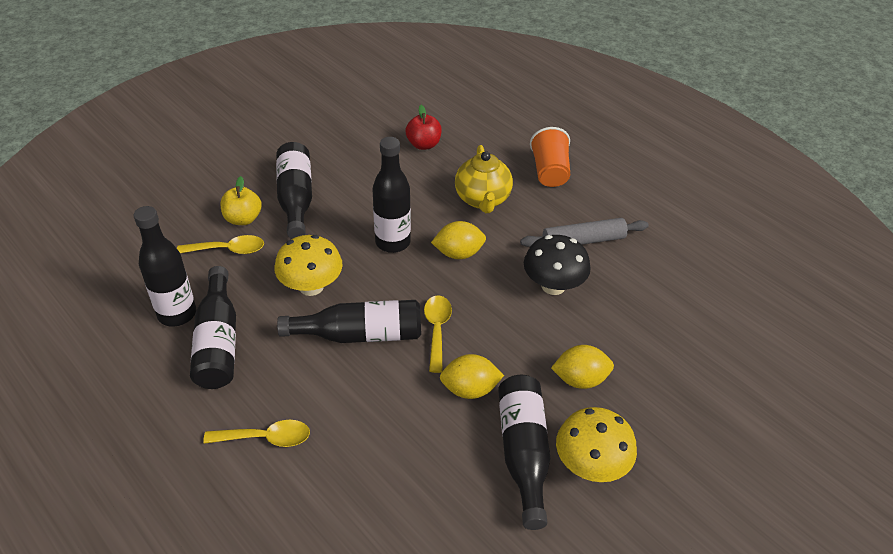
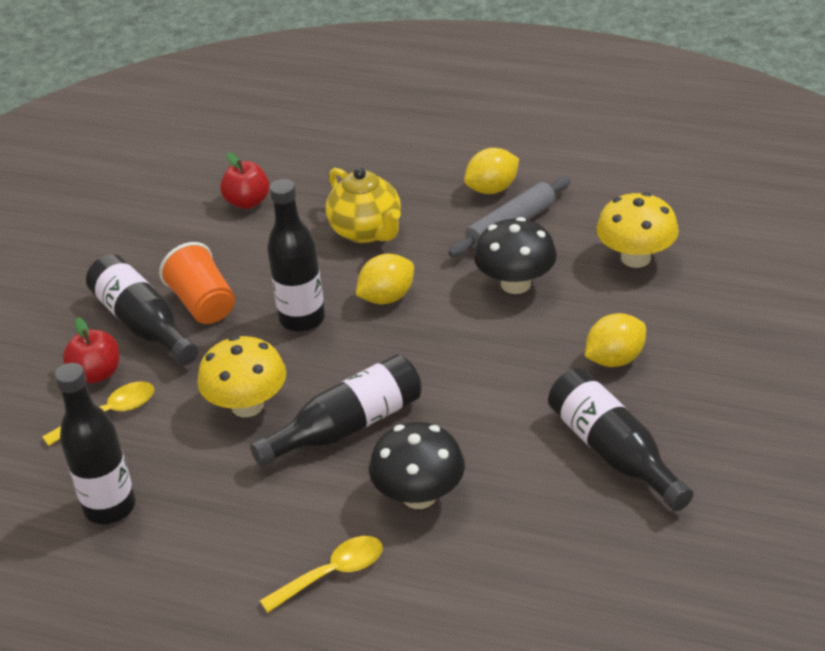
camera: 25 degrees left, 5 degrees down
(218, 342) = (188, 511): black bottle -> none
(243, 219) = (97, 373): yellow apple -> red apple
(365, 411) = (419, 495): none -> black mushroom
(437, 330) = (428, 382): yellow spoon -> none
(470, 389) = (511, 421): yellow lemon -> yellow lemon (492, 189)
(549, 172) = (418, 171): orange cup -> orange cup (203, 304)
(590, 465) = (686, 430): yellow mushroom -> yellow mushroom (635, 258)

